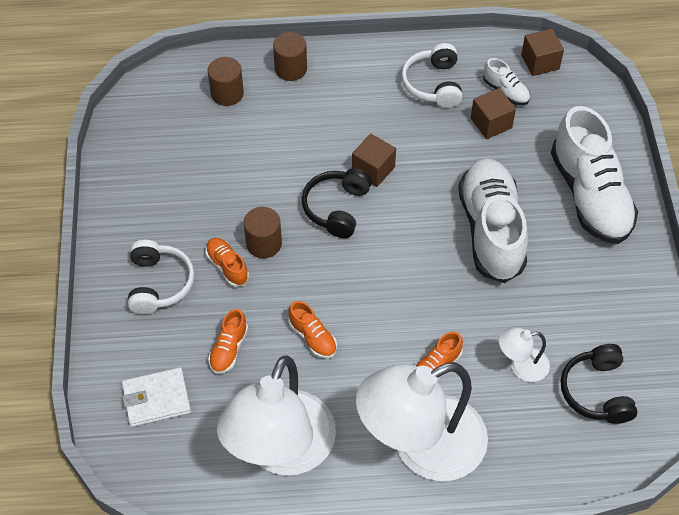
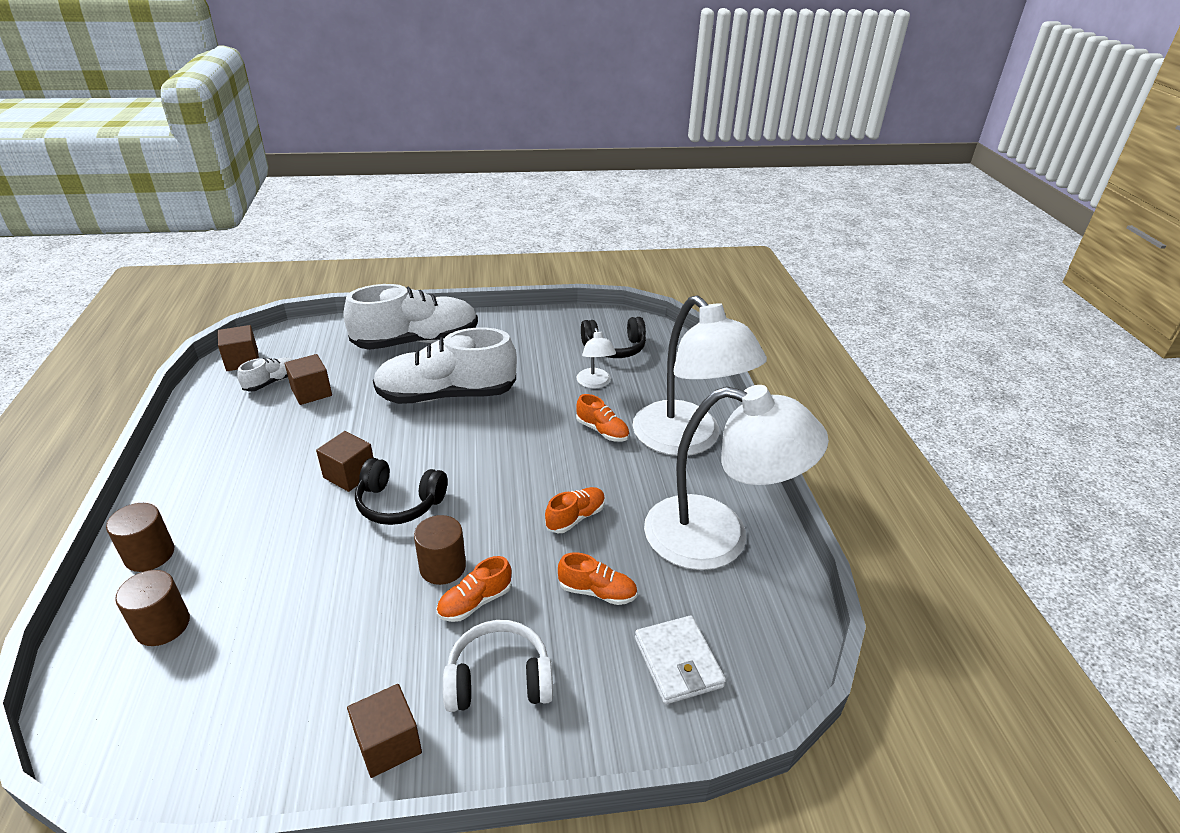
camera: 95 degrees left, 20 degrees down
(122, 226) = (388, 744): none -> brown cube
(433, 84) = (239, 429): white headphones -> none

